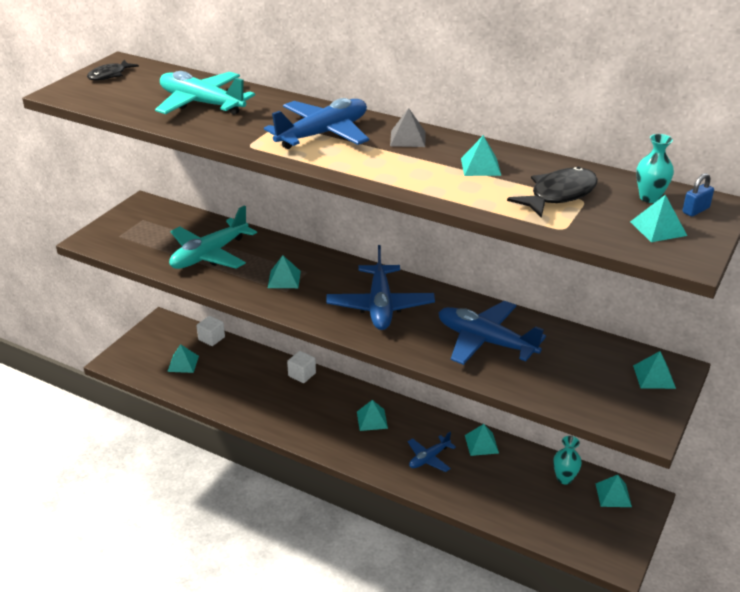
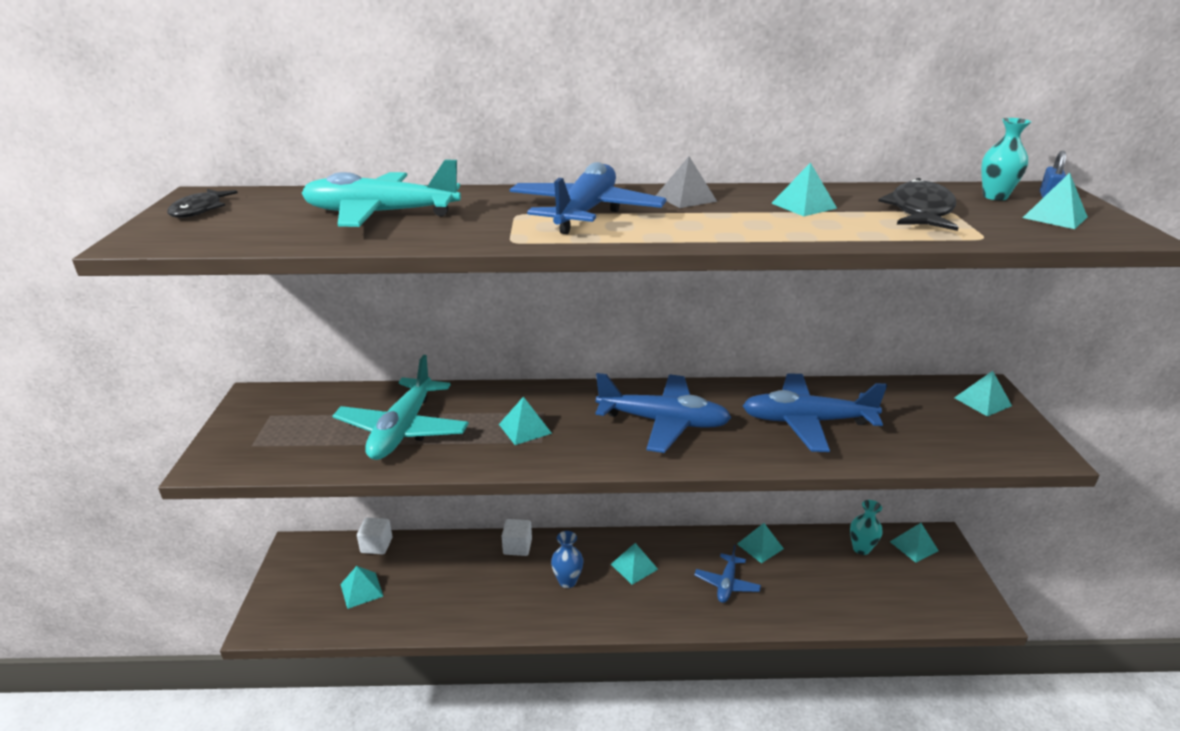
camera: 30 degrees left, 5 degrees down
(317, 410) = (567, 581): none -> blue vase
(380, 306) = (663, 422): blue plane -> blue plane turned 45 degrees counterclockwise

